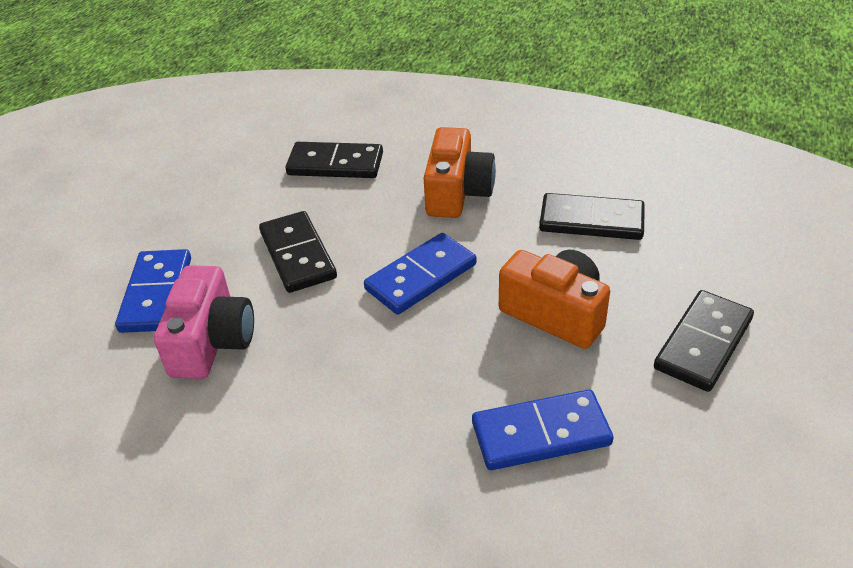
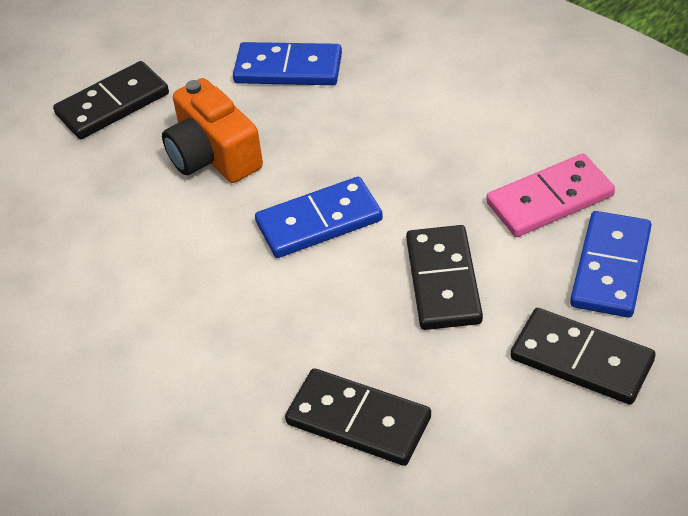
camera: 160 degrees left, 5 degrees up
(212, 342) = (549, 199): pink camera -> pink domino
(457, 192) = (224, 325): orange camera -> none
(591, 220) = (104, 246): black domino -> black domino (581, 360)

